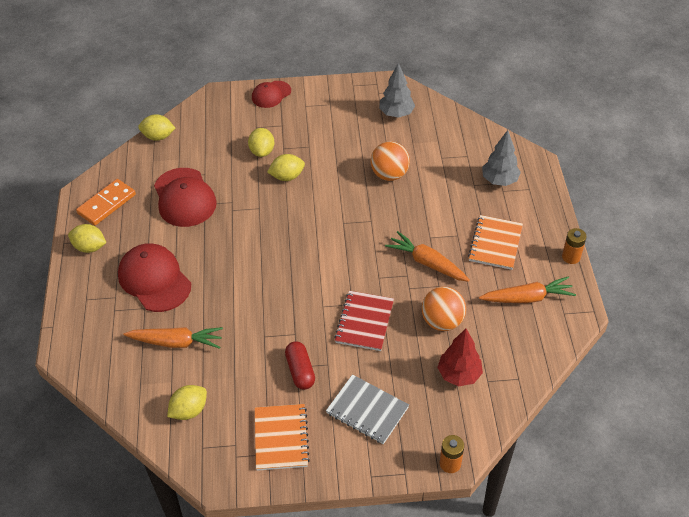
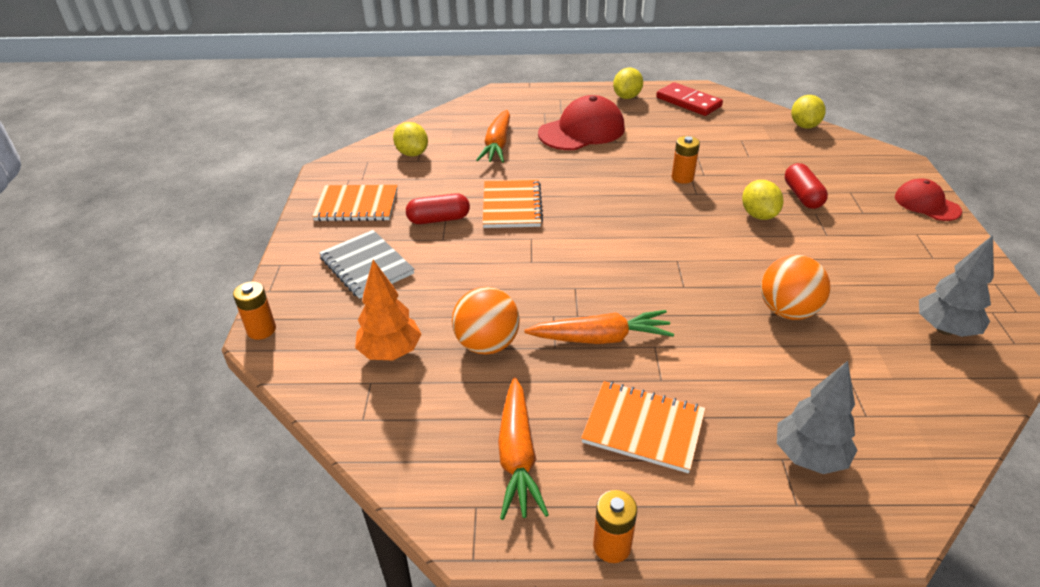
camera: 95 degrees right, 10 degrees down
(106, 204) = (688, 102): orange domino -> red domino
(184, 198) = (705, 144): red cap -> none
(236, 214) = (682, 178): none -> orange battery
(262, 151) = (802, 196): yellow lemon -> red capsule
(279, 322) = (512, 206): none -> orange notebook
(364, 322) = (500, 270): red notebook -> none
(367, 410) = (366, 266): grey notebook -> grey notebook turned 75 degrees counterclockwise
(427, 263) = (600, 338): orange carrot -> orange carrot turned 45 degrees clockwise
(459, 375) = (390, 352): red tree -> orange tree

